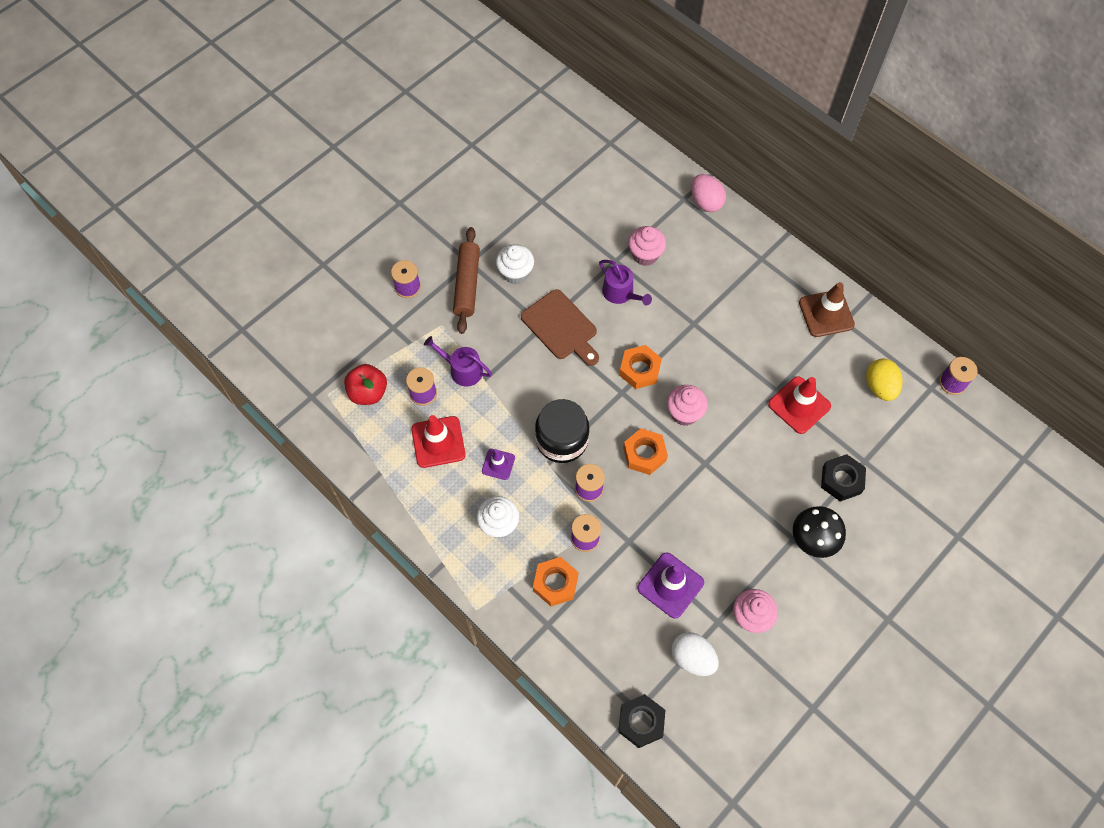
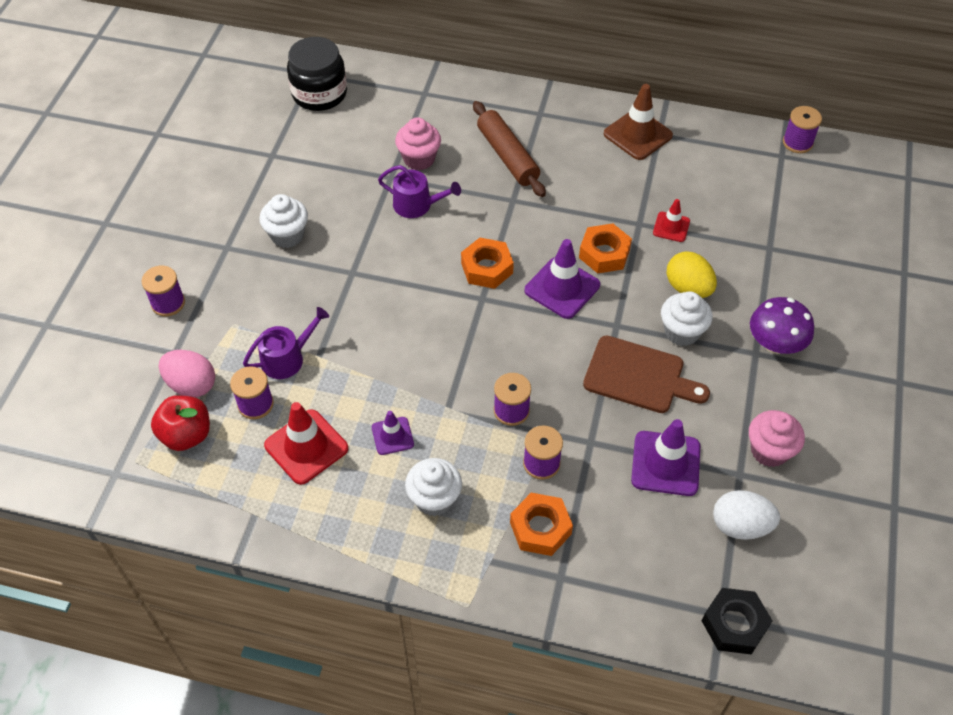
camera: 30 degrees left, 10 degrees down
(462, 370) = (287, 358): purple watering can -> purple watering can turned 150 degrees clockwise
(467, 284) = (238, 270): brown rolling pin -> brown rolling pin (507, 156)
(561, 327) = (374, 265): brown cutting board -> brown cutting board (639, 376)
(562, 440) = (448, 376): black jar -> black jar (319, 94)
(644, 454) = (548, 347): orange nut -> orange nut (604, 253)
(684, 413) = (562, 288): pink cupcake -> purple traffic cone
(706, 202) = (449, 87): pink egg -> pink egg (191, 385)
(749, 493) = (682, 332): none -> white cupcake
(799, 405) = (671, 227): red traffic cone -> red traffic cone, size x0.58
(813, 539) = (775, 343): black mushroom -> purple mushroom
(841, 480) = (761, 276): black nut -> none
(879, 387) = (735, 176): yellow egg -> yellow egg (688, 288)

